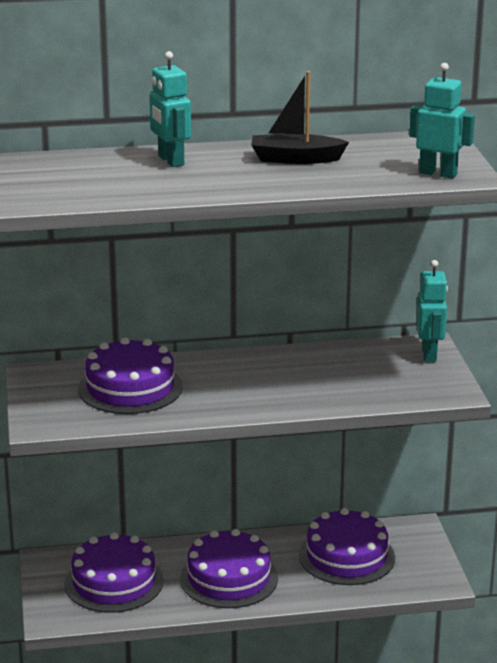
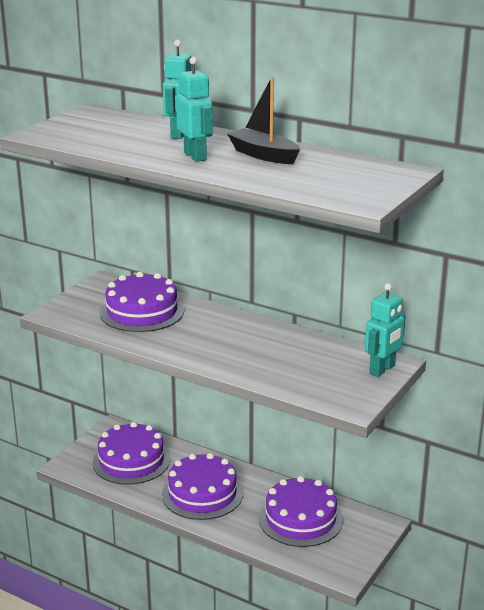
camera: 40 degrees right, 0 degrees up
(438, 173) = (344, 193): turquoise robot -> turquoise robot (195, 156)

